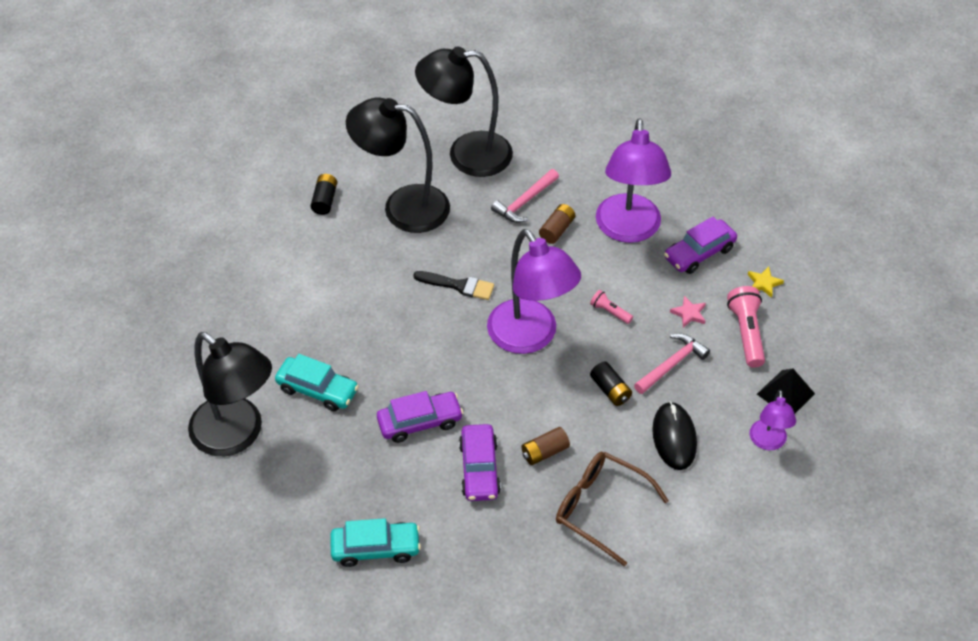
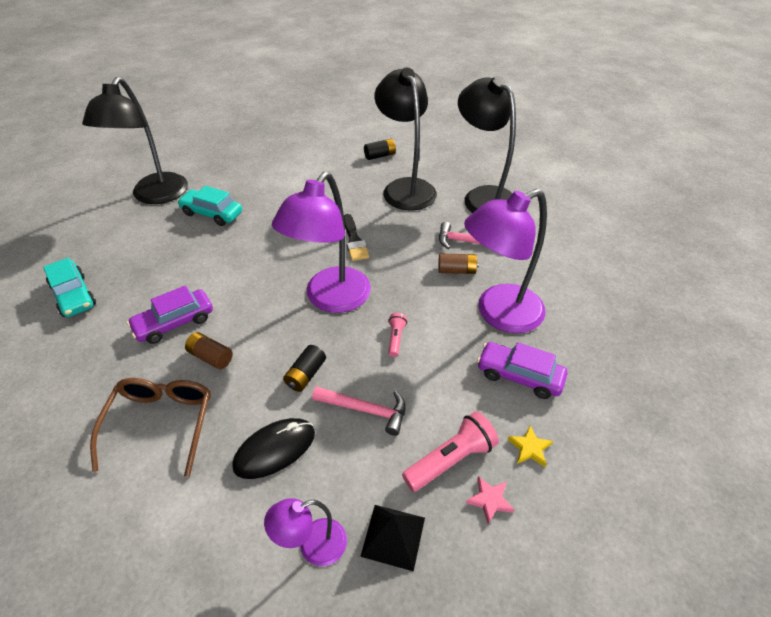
camera: 60 degrees right, 5 degrees down
(317, 390) = (212, 213): turquoise car -> turquoise car turned 120 degrees clockwise
(420, 422) = (207, 272): purple car -> none
(689, 313) = (438, 398): pink star -> pink star (490, 500)

